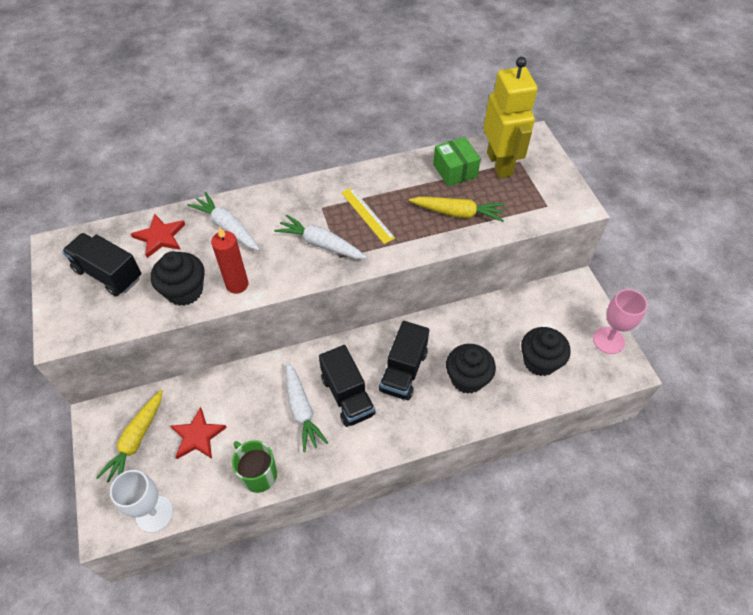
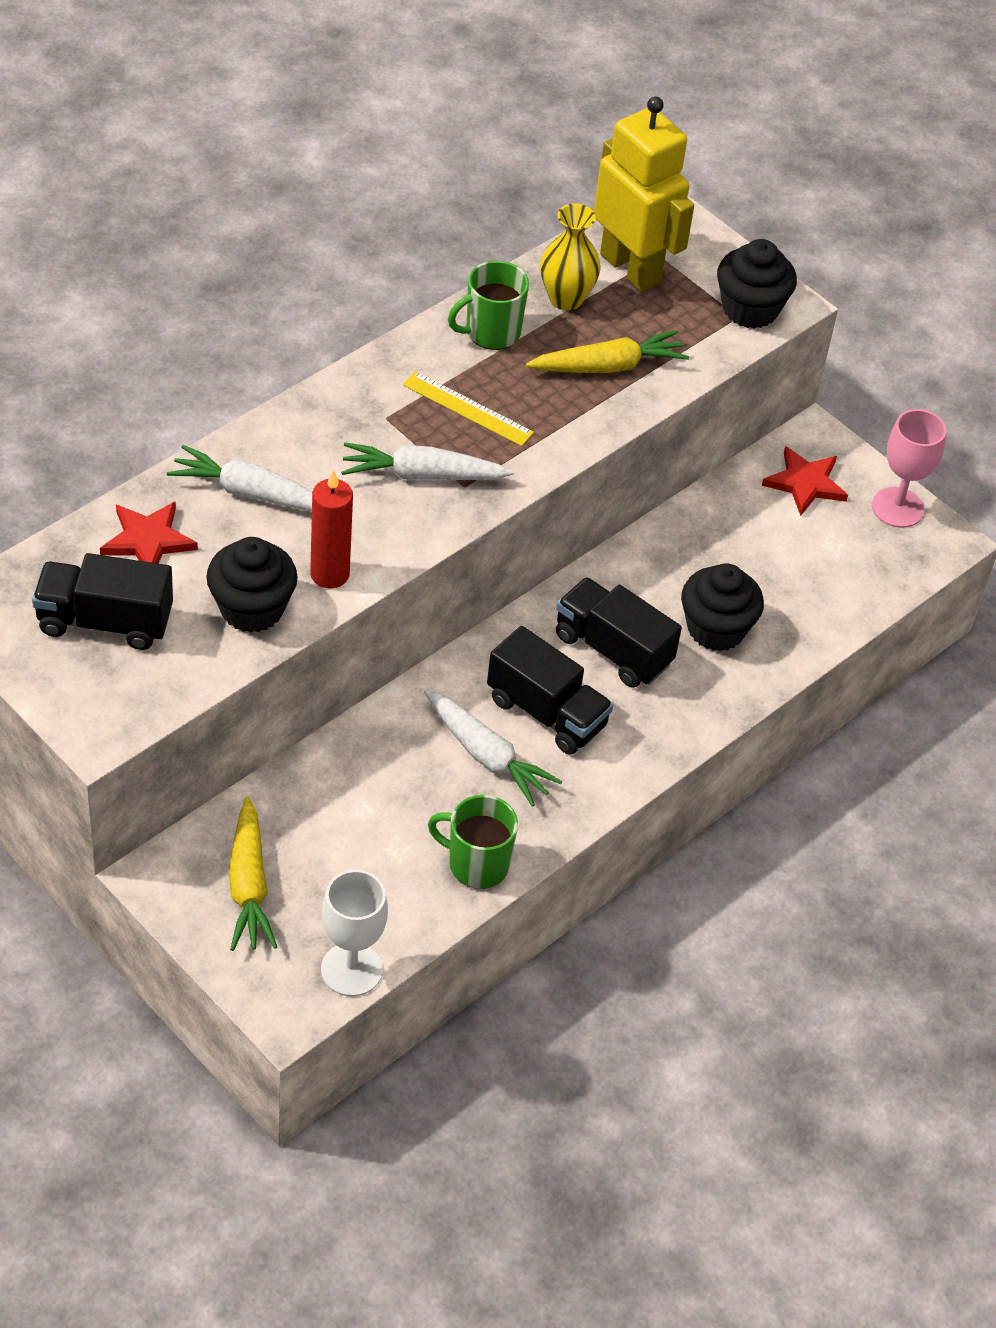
camera: 30 degrees left, 5 degrees down
(198, 436) = (345, 846): red star -> red star (805, 483)
(403, 371) = (613, 649): black truck -> black truck turned 135 degrees clockwise
(404, 178) = (491, 332): none -> green mug
(455, 171) = (566, 299): green box -> yellow vase
(540, 361) = (811, 570): black cupcake -> black cupcake (750, 309)

